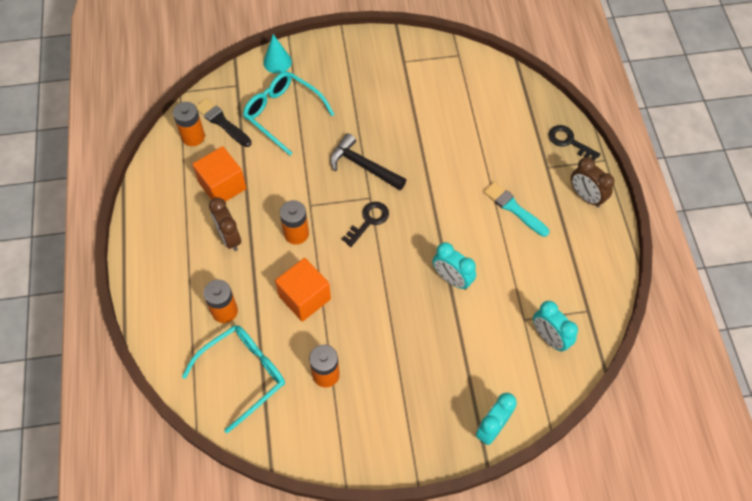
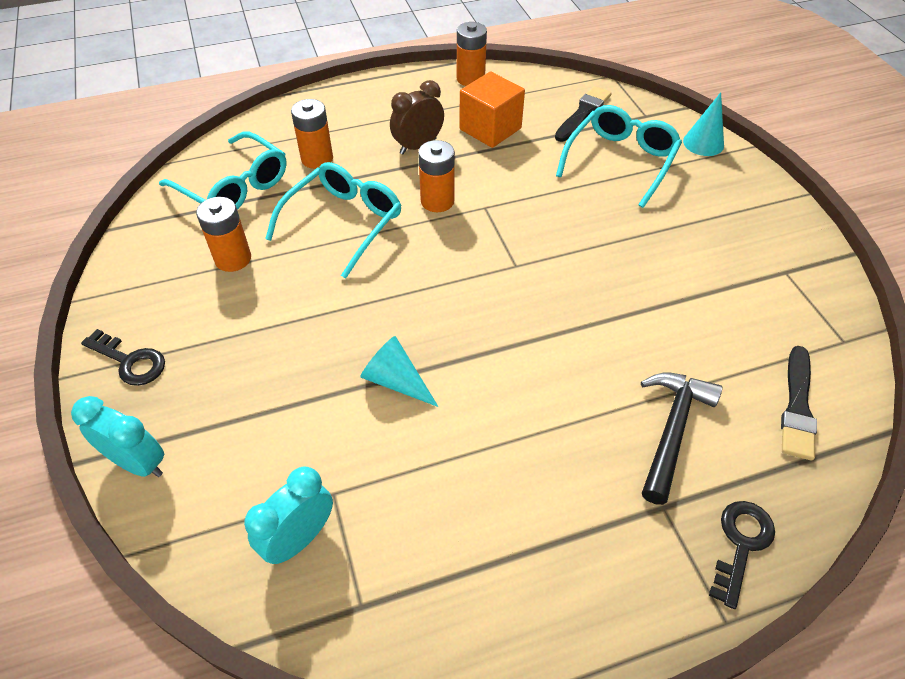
camera: 80 degrees right, 10 degrees down
(193, 137) = (552, 95): orange battery -> orange battery (470, 79)
(304, 297) = (343, 223): orange cube -> turquoise glasses
(363, 166) = (567, 251): black hammer -> black hammer (672, 430)
(368, 221) = (475, 269): black key -> black key (130, 361)
(452, 279) = (395, 381): turquoise clock -> turquoise cone
(497, 91) = (797, 407): none -> black brush
(514, 208) = (553, 457): turquoise brush -> none
(586, 197) = (619, 586): brown clock -> none

